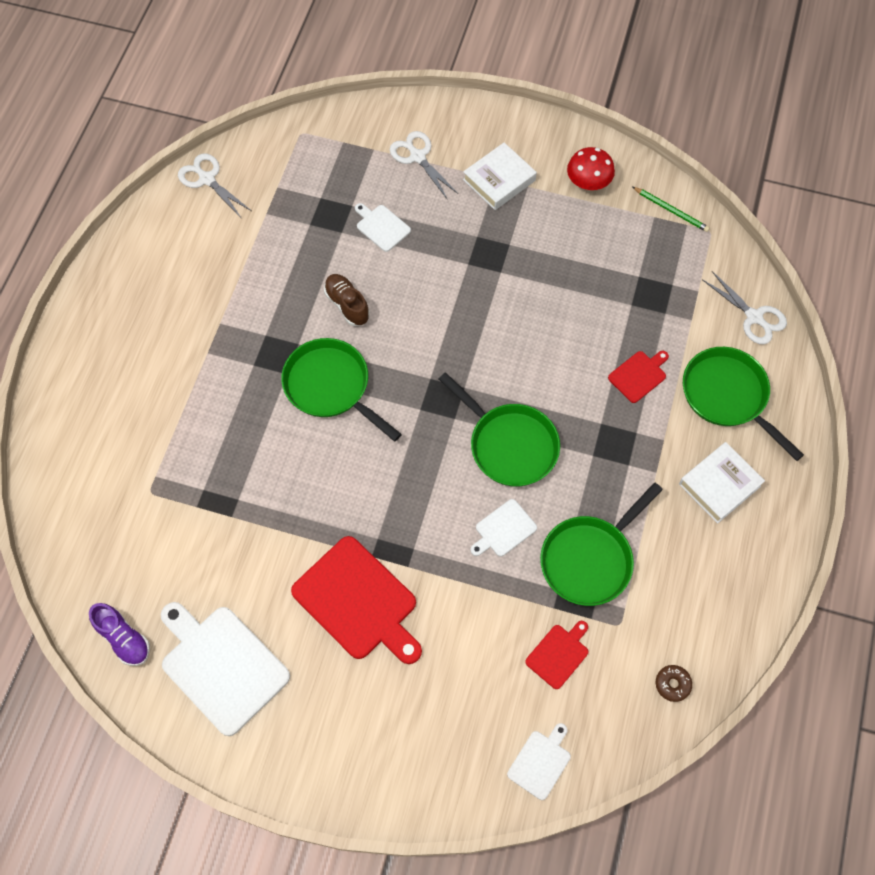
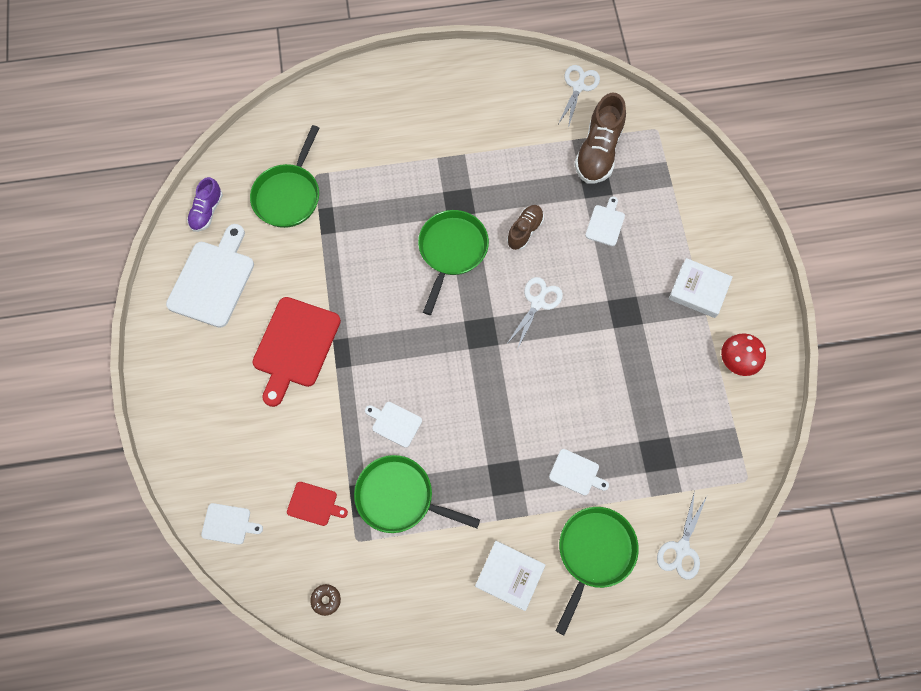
camera: 65 degrees right, 5 degrees up
(295, 196) = (598, 152): none -> brown shoe
(418, 157) = (684, 220): white scissors -> white scissors (537, 303)
(509, 444) = (466, 397): green pan -> green pan (289, 195)
(639, 375) = (576, 473): red cutting board -> white cutting board
(671, 210) = (749, 439): green pencil -> none

